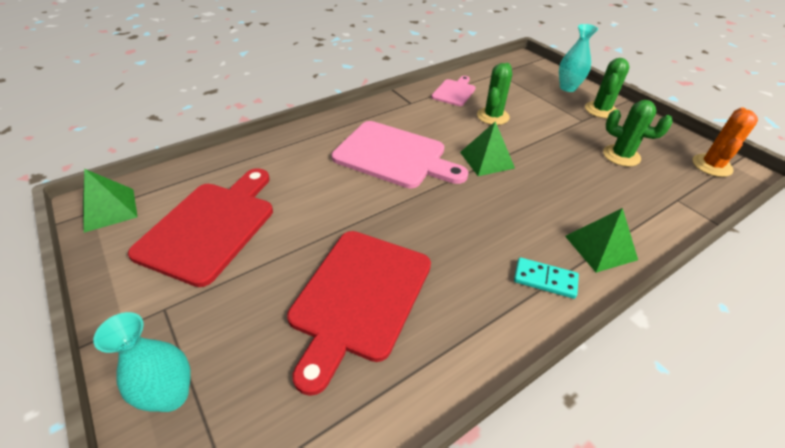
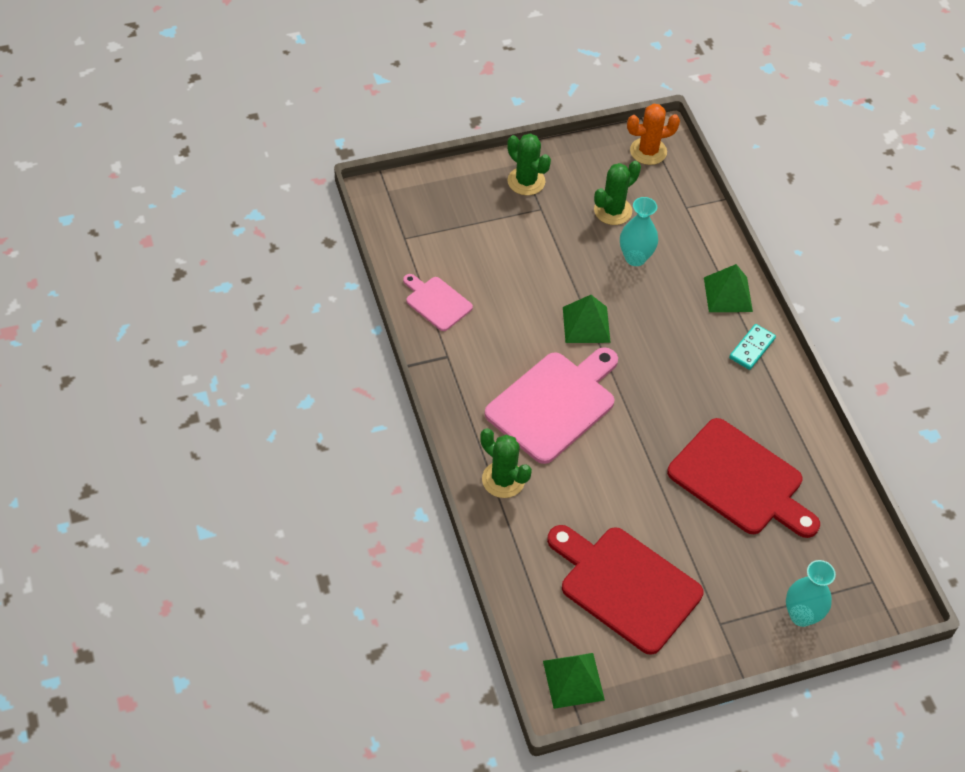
camera: 75 degrees left, 10 degrees up
(493, 116) = (506, 286): green cactus -> green cactus (503, 480)
(567, 88) = (467, 186): turquoise vase -> turquoise vase (635, 258)
(711, 165) = (648, 151): orange cactus -> orange cactus turned 60 degrees counterclockwise

